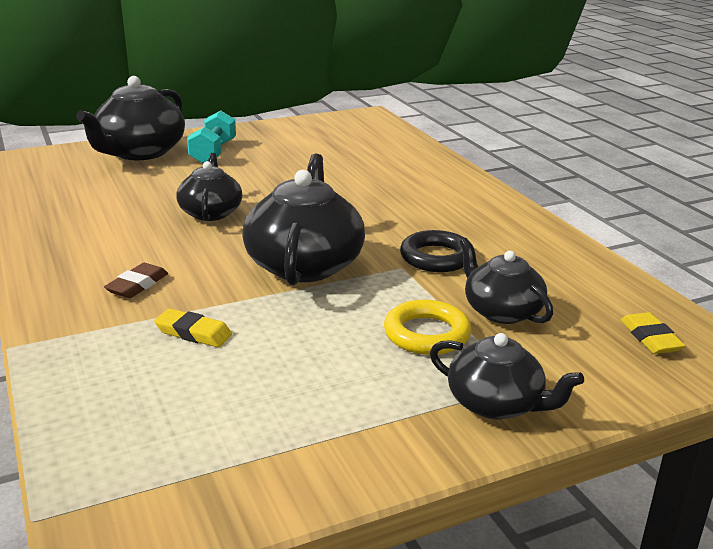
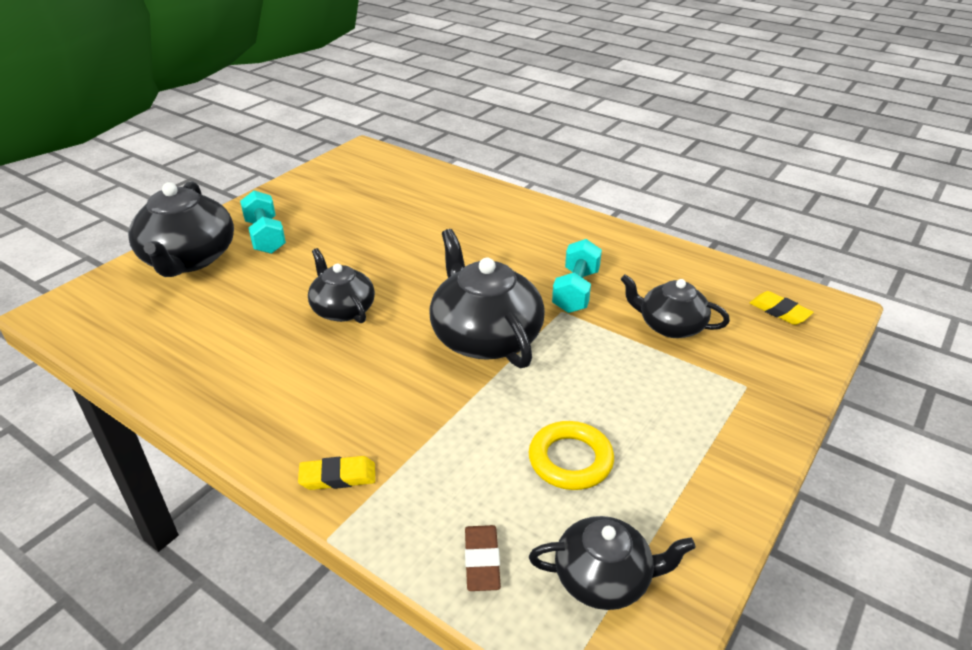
camera: 30 degrees left, 10 degrees up
(137, 285) = (367, 417): brown eraser -> brown eraser (482, 561)
(193, 333) = (473, 446): yellow eraser -> yellow eraser (338, 477)
(427, 334) = (644, 369): yellow ring -> yellow ring (570, 460)
(436, 257) = (576, 291): black ring -> turquoise dumbbell
(496, 404) = (748, 412): black teapot -> black teapot (604, 578)

